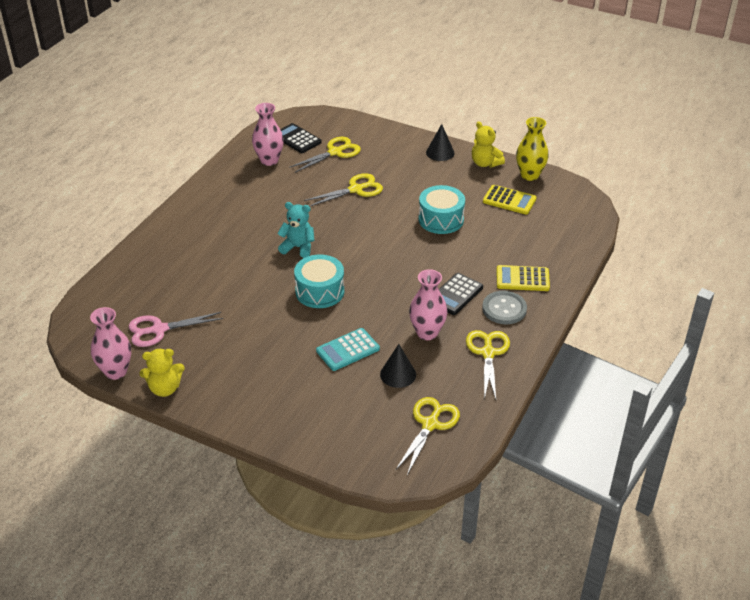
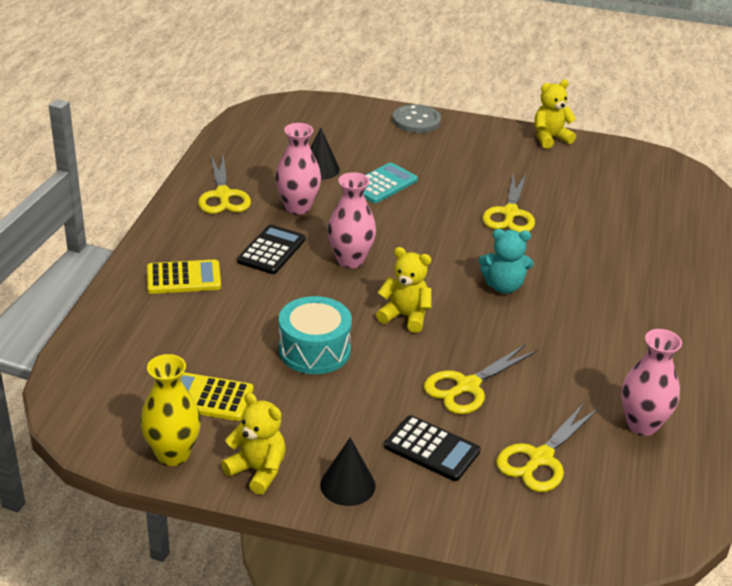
camera: 165 degrees right, 5 degrees down
(116, 371) = (610, 146): pink vase -> pink vase (350, 260)
(159, 329) = (600, 183): pink scissors -> none
(297, 139) = (626, 480): black calculator -> black calculator (432, 449)
(320, 291) = (445, 237): turquoise drum -> none
(375, 234) = (405, 316): none -> yellow teddy bear
(430, 424) = (275, 135): yellow scissors -> yellow scissors (510, 213)
(504, 309) = (207, 240): grey button -> grey button (416, 121)

